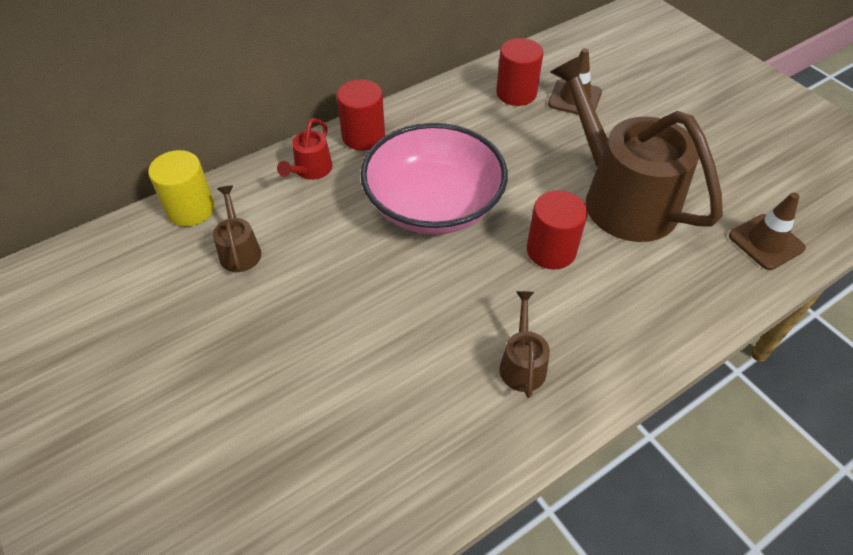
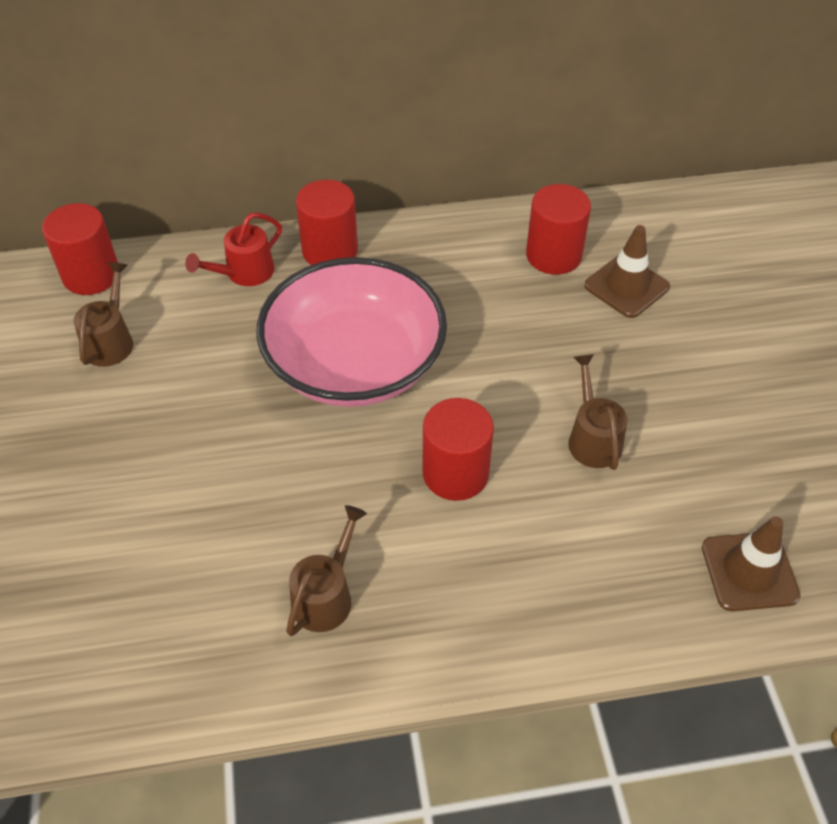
camera: 25 degrees right, 0 degrees up
(191, 209) = (91, 275): yellow cylinder -> red cylinder
(620, 197) = (592, 438): brown watering can -> brown watering can, size x0.42

